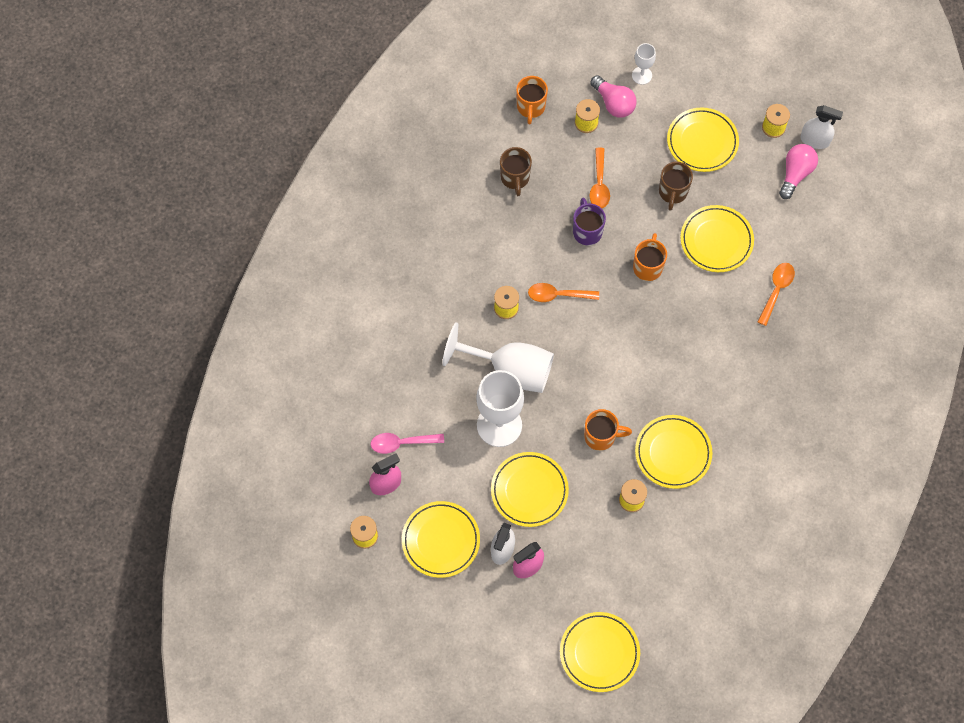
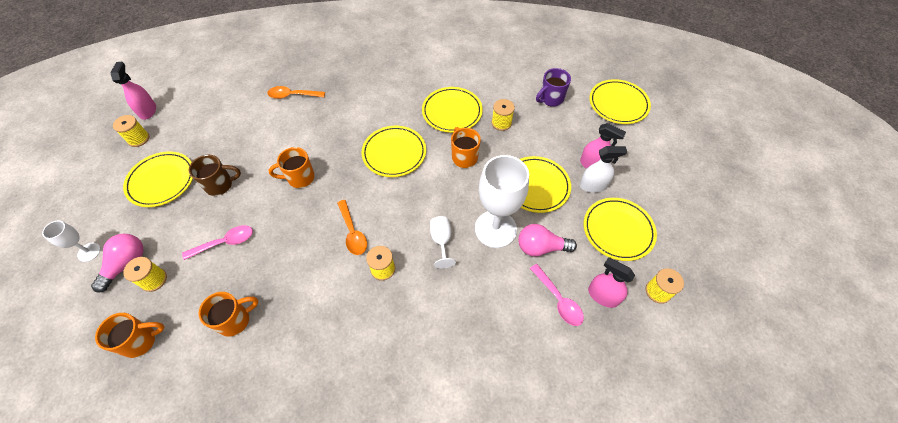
camera: 115 degrees left, 10 degrees down
(510, 370) = (441, 241): white goblet -> white goblet, size x0.49
(515, 178) = (235, 320): brown mug -> orange mug
(587, 231) = (279, 234): purple mug -> purple mug (550, 99)
(599, 184) = (225, 242): orange spoon -> pink spoon
(716, 240) = (260, 142): yellow plate -> yellow plate (394, 153)
(795, 174) = (183, 113): pink light bulb -> pink light bulb (541, 247)
(815, 140) = (148, 111): white spray bottle -> pink spray bottle

